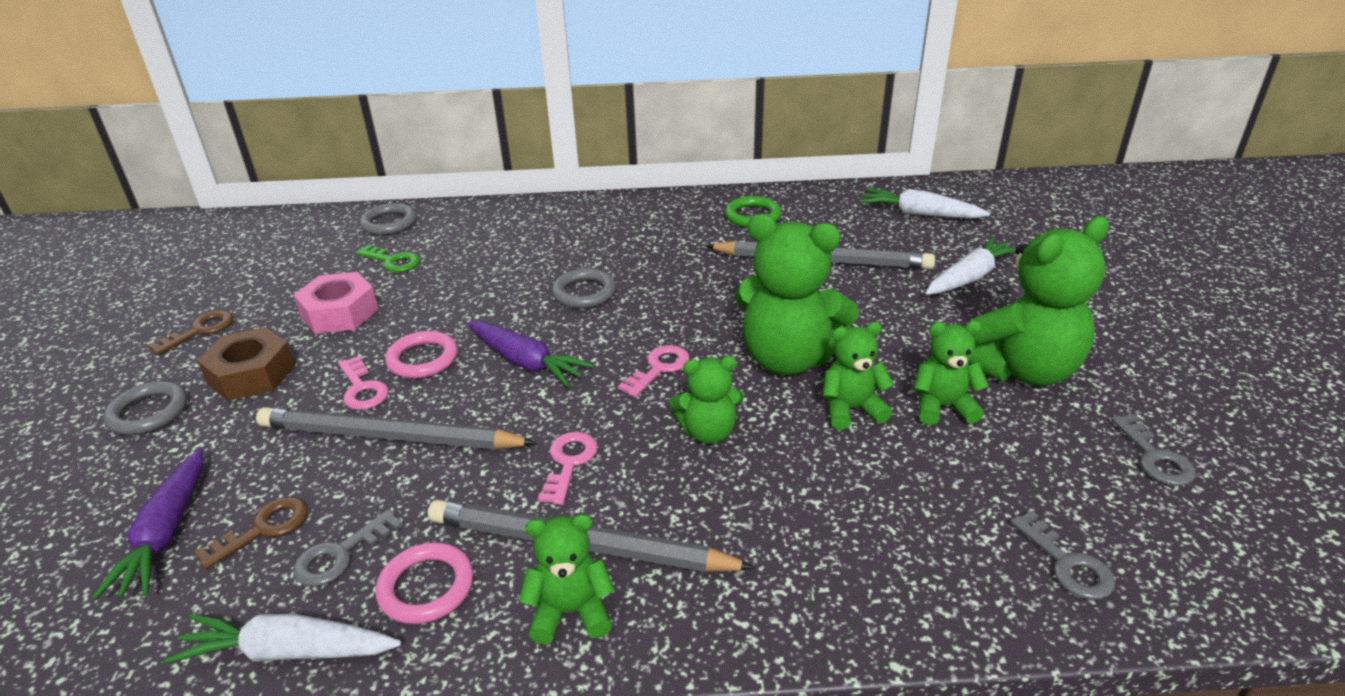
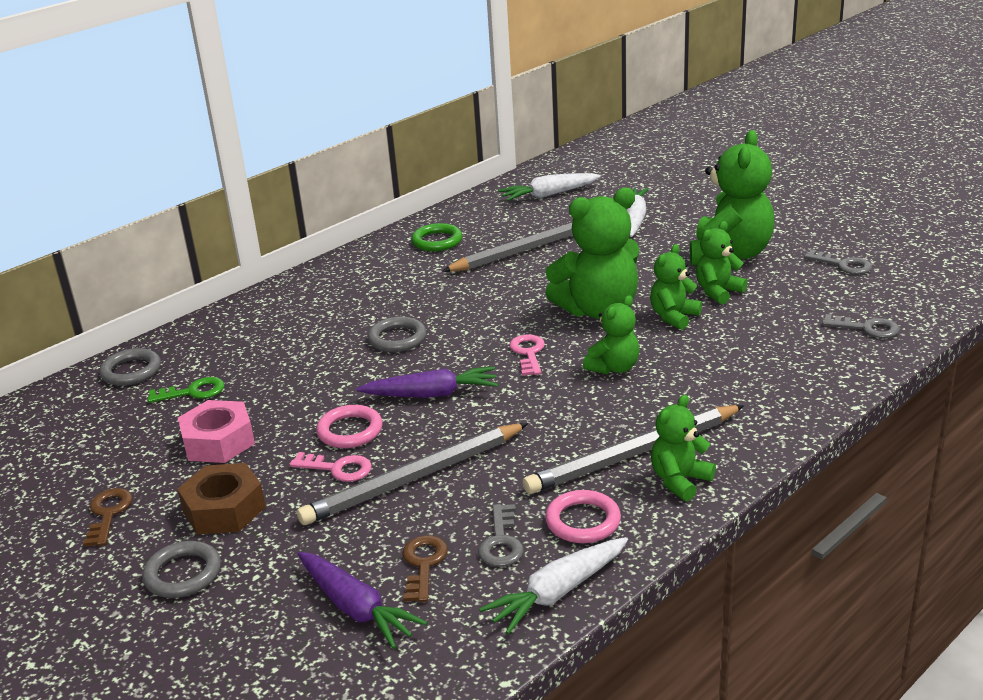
camera: 40 degrees left, 5 degrees down
(569, 463) = (559, 425): pink key -> none

